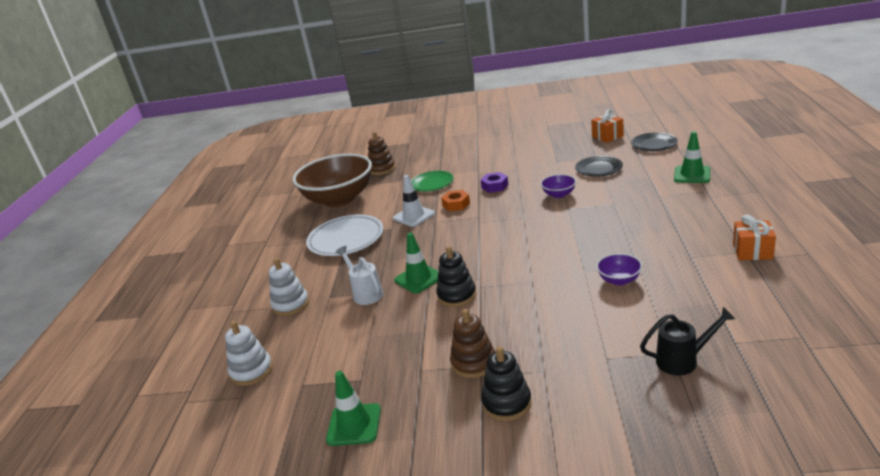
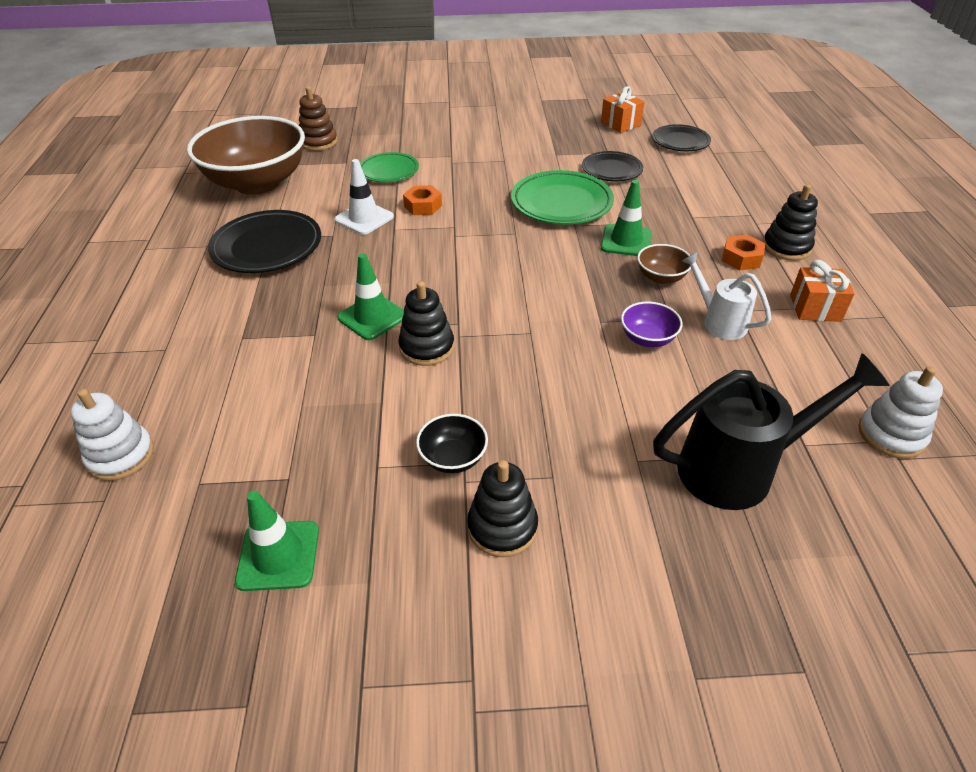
camera: 10 degrees left, 15 degrees up
(290, 304) = (184, 346): white stacking toy -> white stacking toy (891, 435)
(346, 239) = (267, 247): white plate -> black plate
(365, 293) = (295, 335): white watering can -> white watering can (719, 321)
(473, 363) = (453, 458): brown stacking toy -> black bowl
(494, 186) = (475, 183): purple nut -> none
(559, 194) = (561, 203): purple bowl -> green plate
(632, 239) = (661, 277): none -> brown bowl
(683, 360) = (739, 469): black watering can -> black watering can, size x1.73
(692, 175) = (731, 189): green traffic cone -> green traffic cone (626, 241)
(696, 221) = (741, 258): none -> orange nut
(733, 211) = (786, 247): none -> black stacking toy

